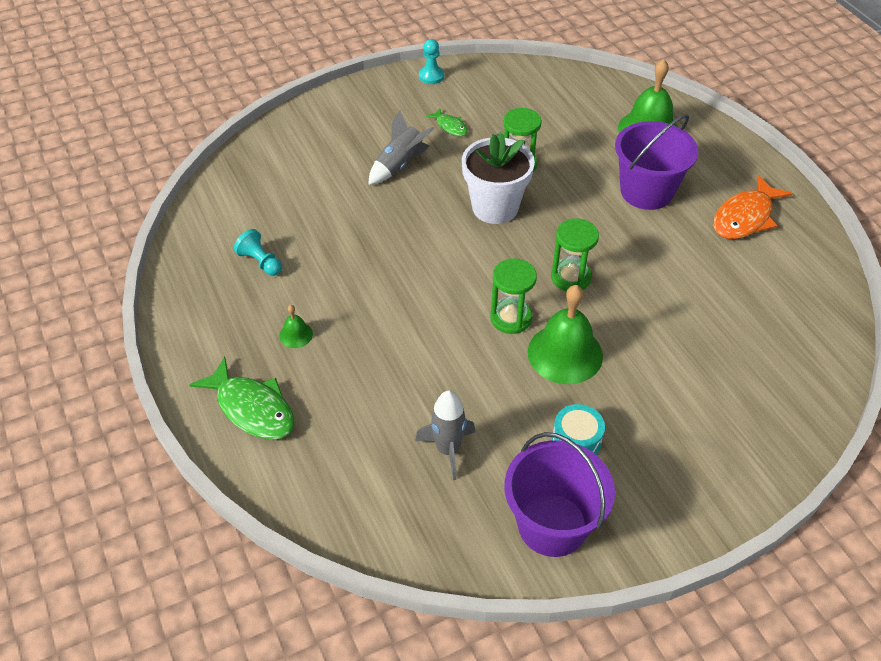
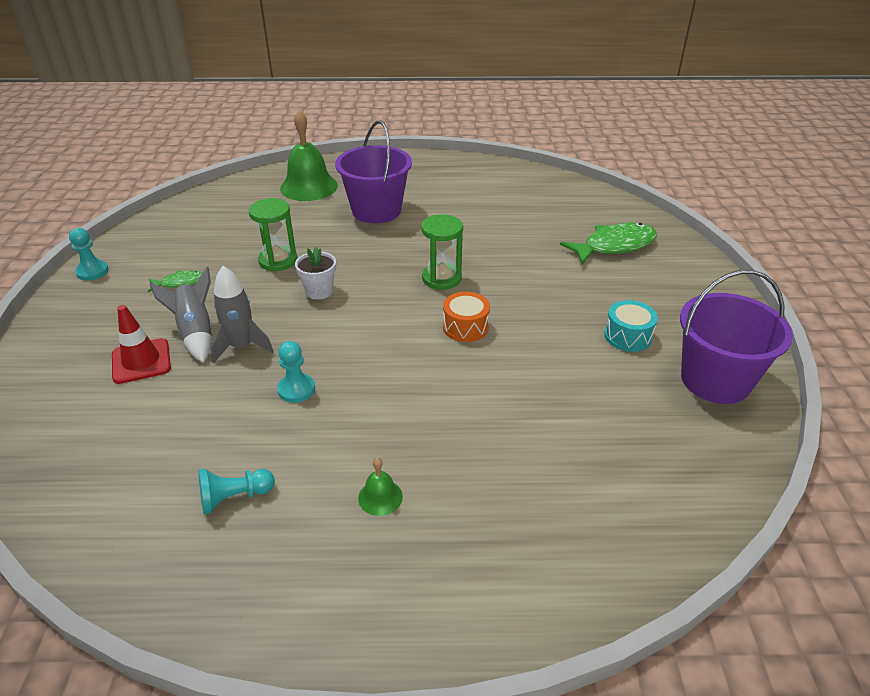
camera: 65 degrees left, 10 degrees down
(252, 408) = (473, 577): green fish -> green fish (614, 246)
(354, 154) = (141, 361): none -> red traffic cone
(373, 246) = (296, 389): none -> turquoise pawn
(448, 450) = (606, 420): grey rocket -> grey rocket (242, 346)
(495, 207) = (319, 291): white flower pot -> white flower pot, size x0.53
(511, 318) = (465, 327): green hourglass -> orange drum
(565, 353) = (527, 310): green bell -> none
(745, 217) = (443, 181): orange fish -> none

